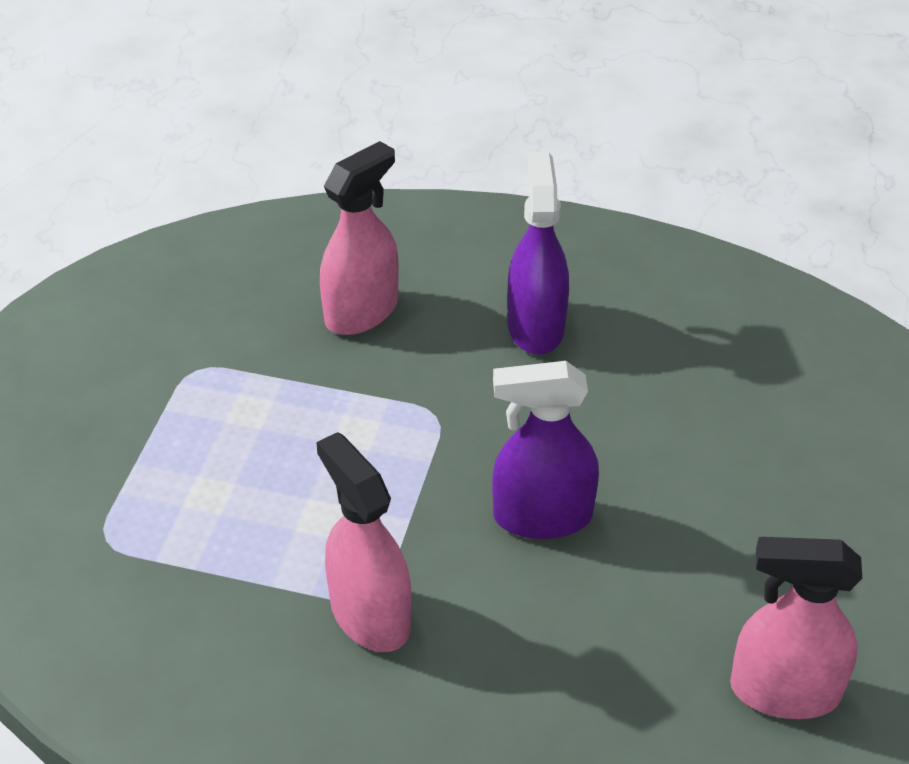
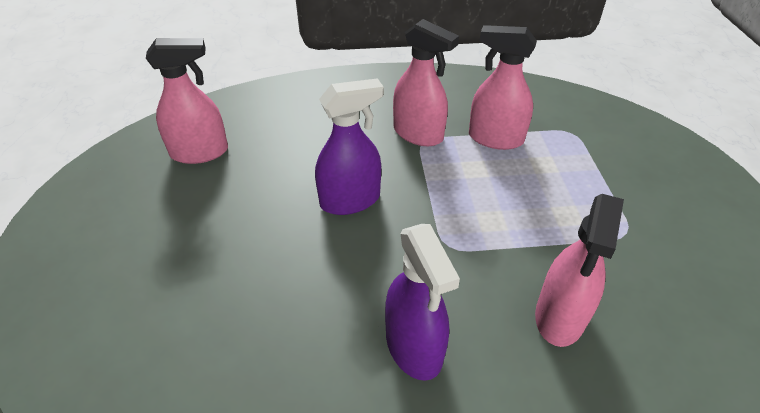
camera: 160 degrees right, 0 degrees up
(243, 565) = (495, 138): none -> pink spray bottle

